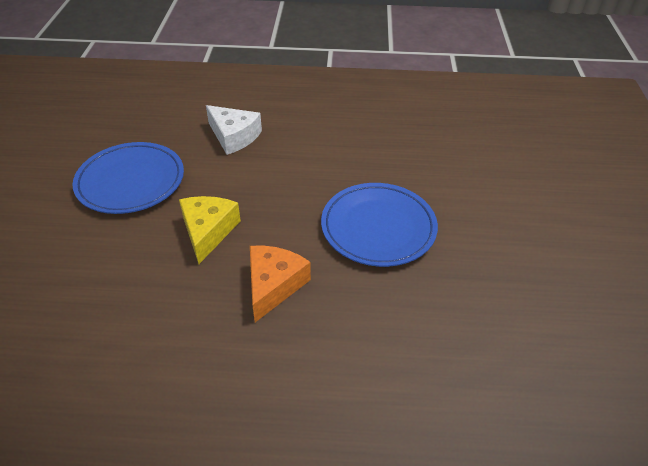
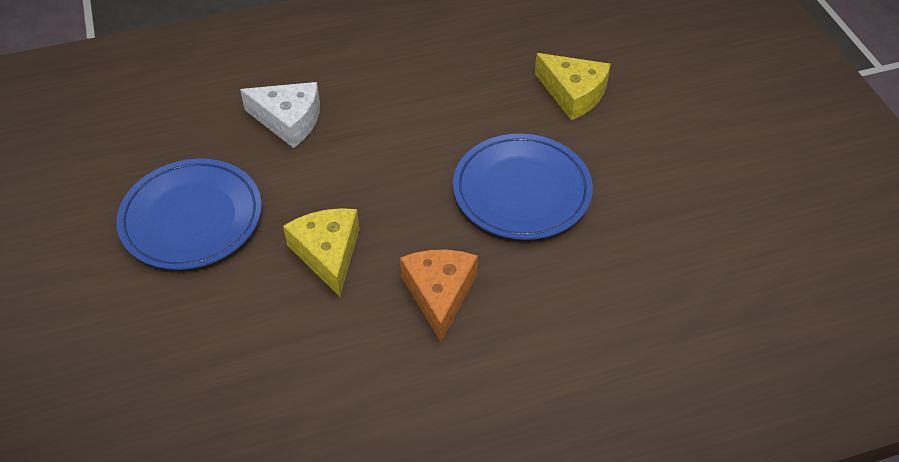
camera: 20 degrees left, 5 degrees up
(453, 169) = (573, 94): none -> yellow cheese

